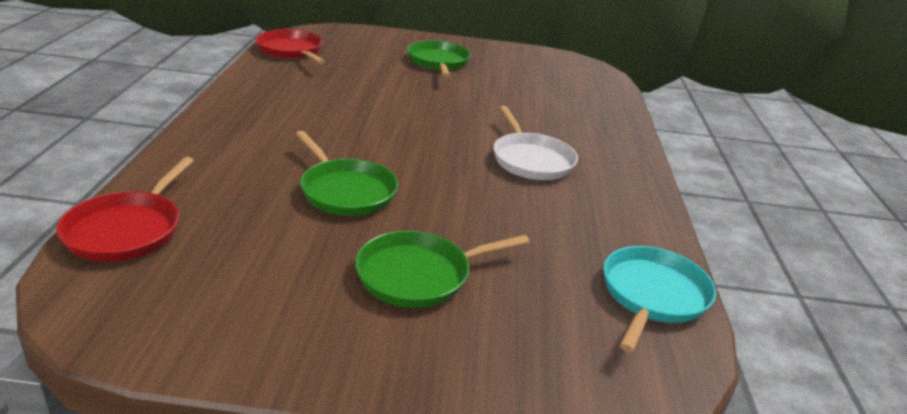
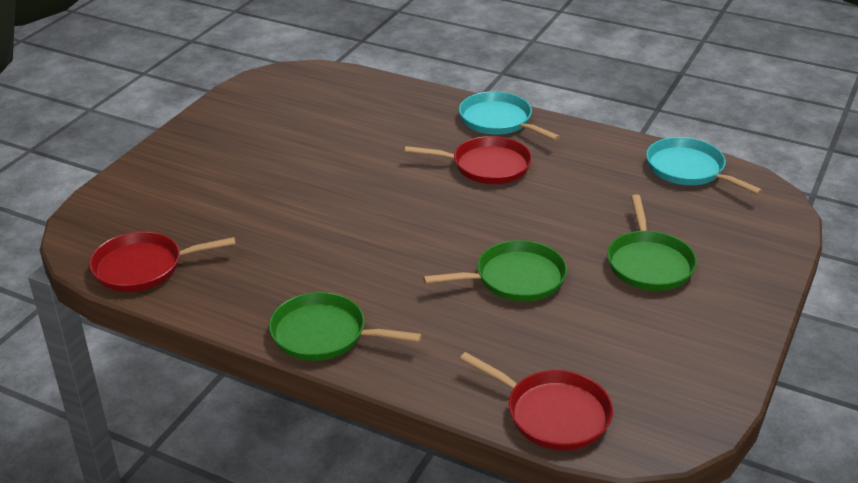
camera: 65 degrees left, 5 degrees up
(438, 62) = (235, 165): green pan -> green pan (323, 334)
(531, 160) = (487, 166): white pan -> red pan
(620, 159) = (498, 121): none -> turquoise pan

